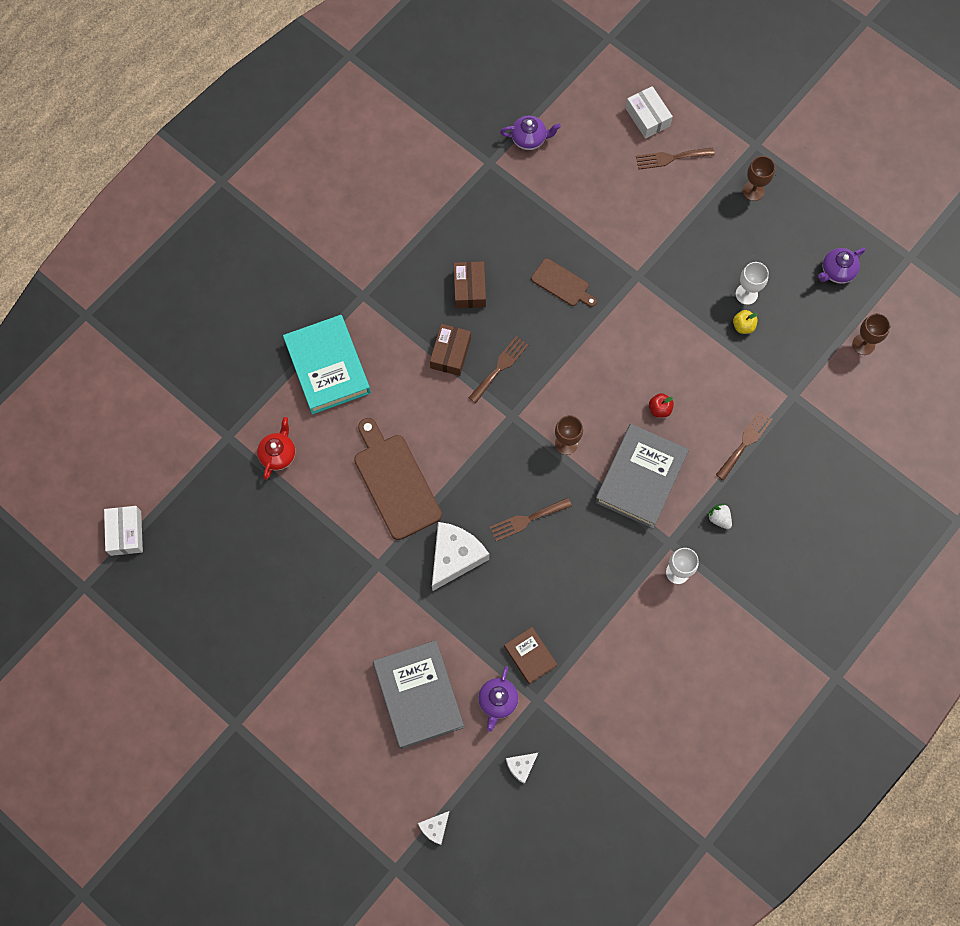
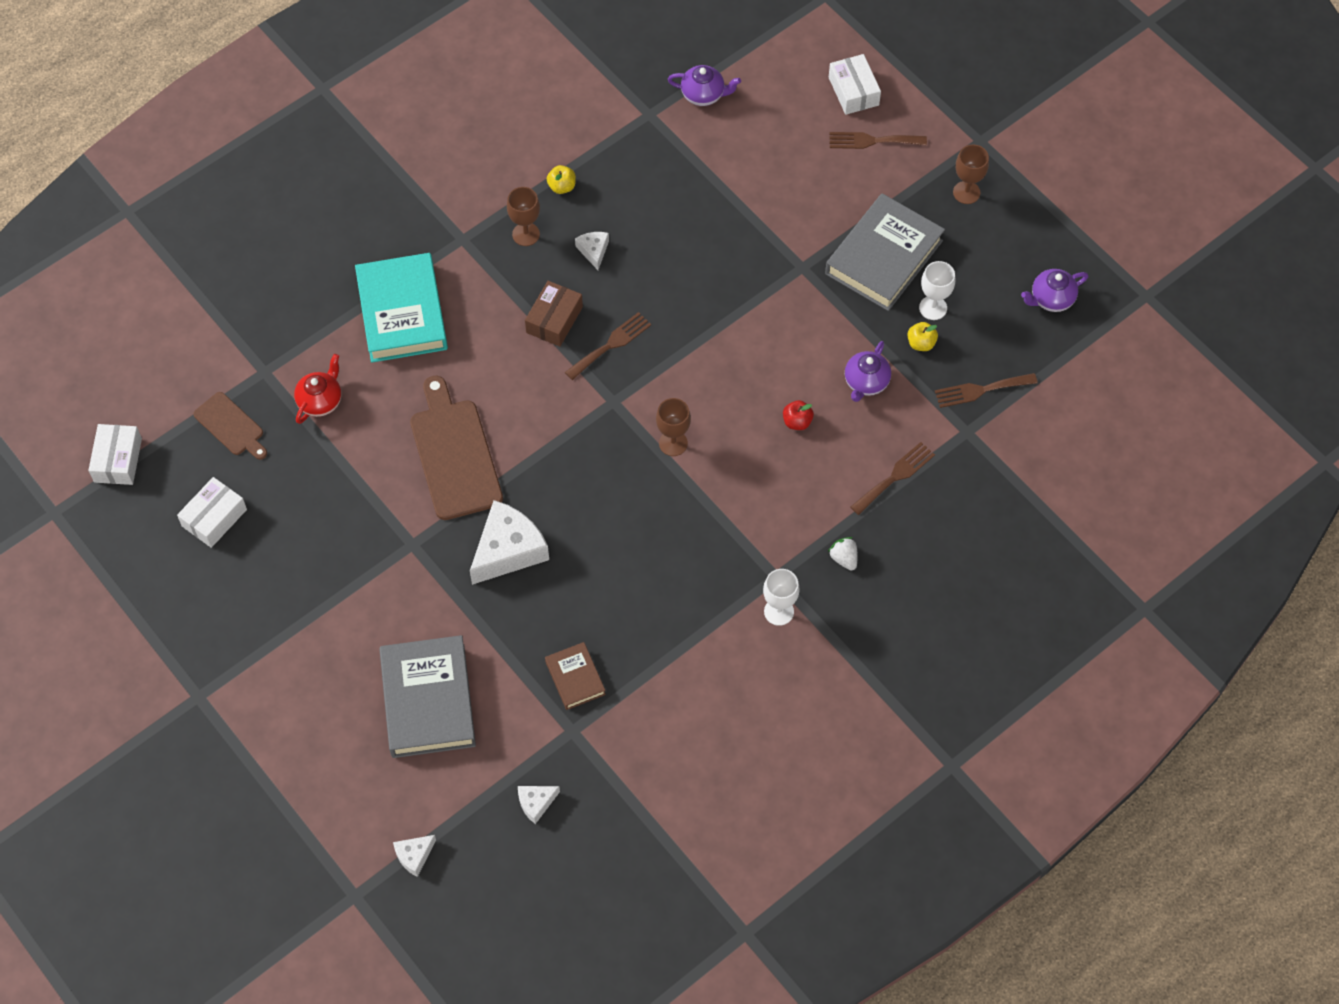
camera: 10 degrees right, 10 degrees down
(214, 569) = (214, 518): none -> white box
(433, 237) = (562, 187): none -> yellow apple
(469, 289) = (593, 251): brown box -> white cheese
(497, 701) = (524, 723): purple teapot -> purple teapot (866, 382)
(527, 520) = (605, 522): brown fork -> brown fork (981, 390)
(562, 284) = (708, 262): brown cutting board -> brown cutting board (231, 426)
(640, 478) = (756, 497): grey book -> grey book (883, 257)
(863, 344) = (1067, 387): brown goblet -> brown goblet (526, 234)

